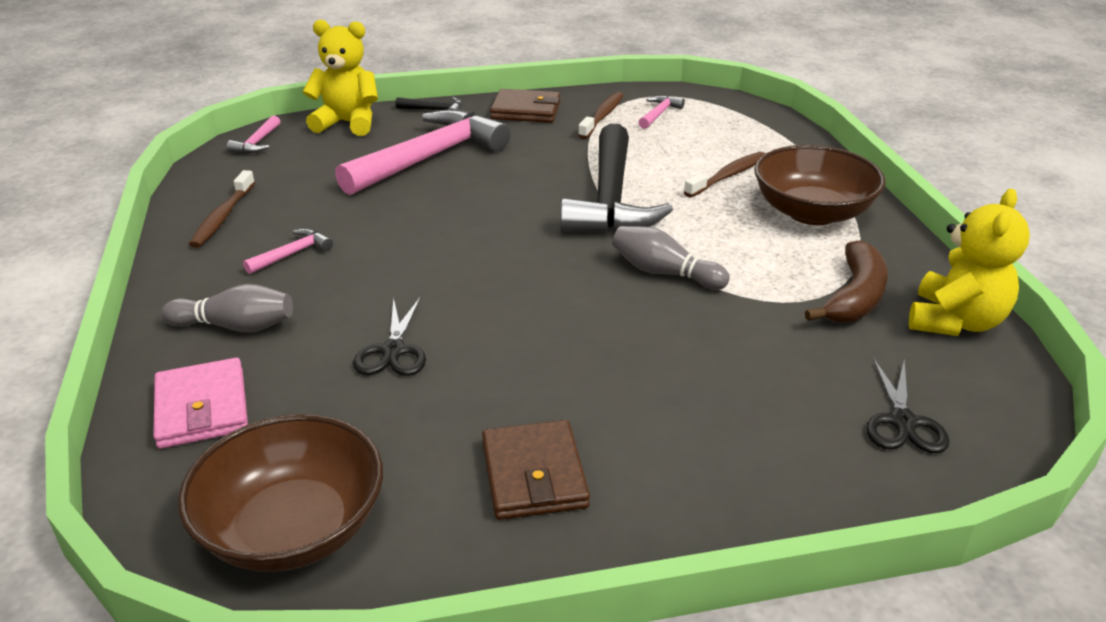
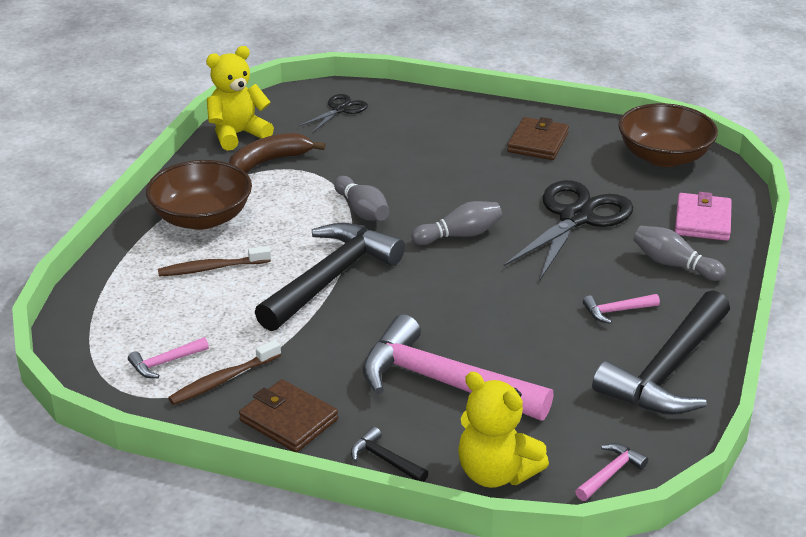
camera: 150 degrees left, 0 degrees up
(222, 217) = (667, 371): brown toothbrush -> black hammer
(393, 351) = (576, 218): black scissors -> black scissors, size x1.94
(430, 157) = (442, 382): pink hammer -> pink hammer turned 45 degrees clockwise
(524, 280) = (459, 235): none -> grey bowling pin

